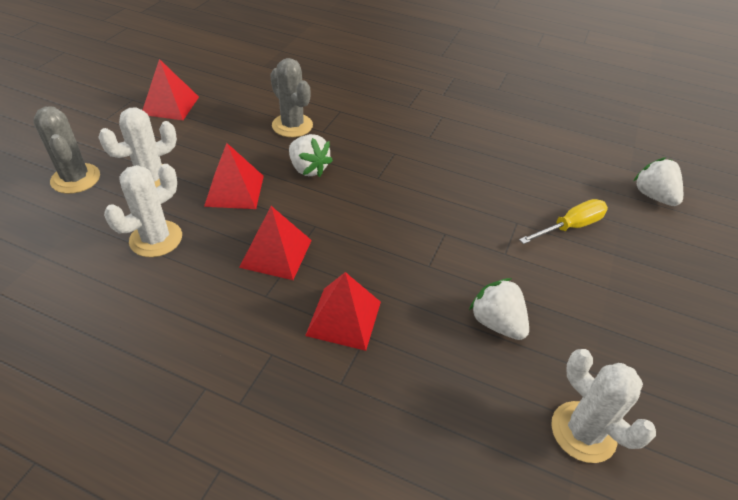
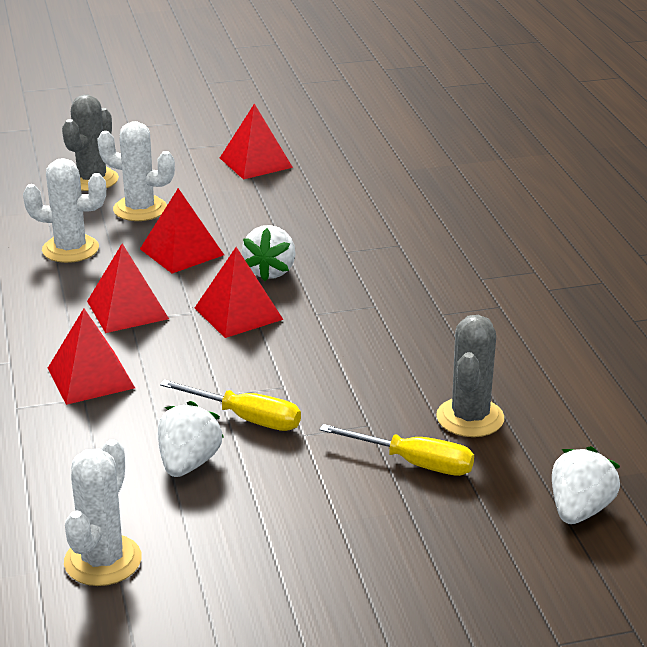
camera: 55 degrees right, 15 degrees down
(292, 125) = (327, 232): grey cactus -> grey cactus (470, 418)
(341, 207) = (238, 313): none -> red pyramid
(467, 268) = (246, 418): none -> yellow screwdriver

